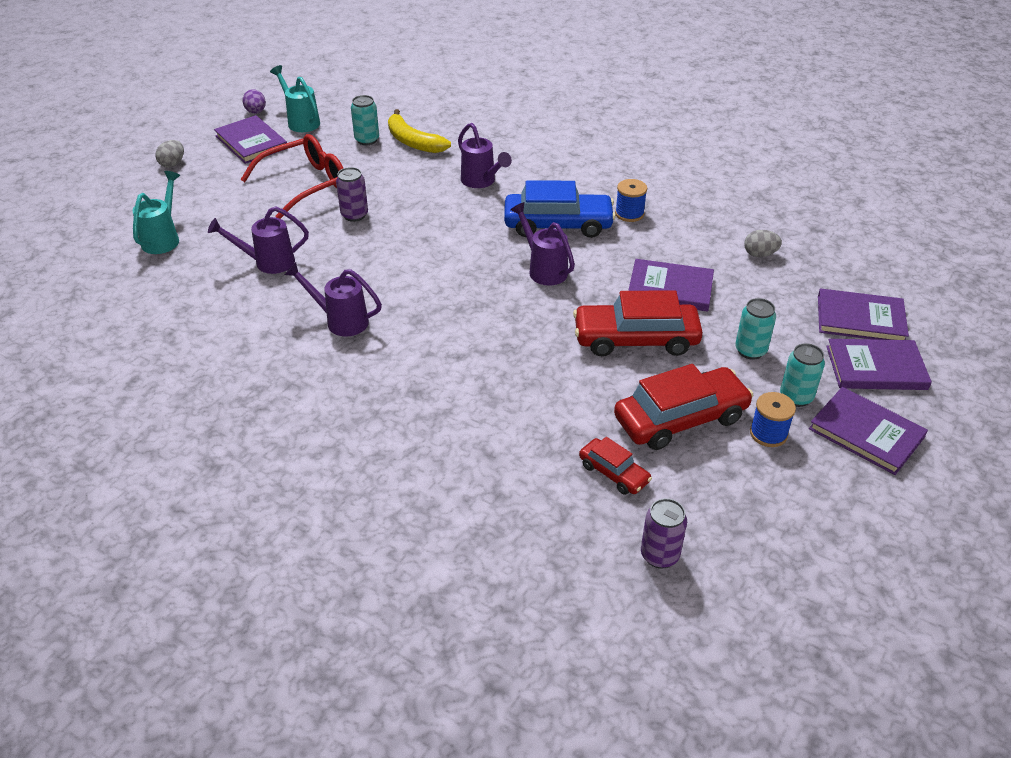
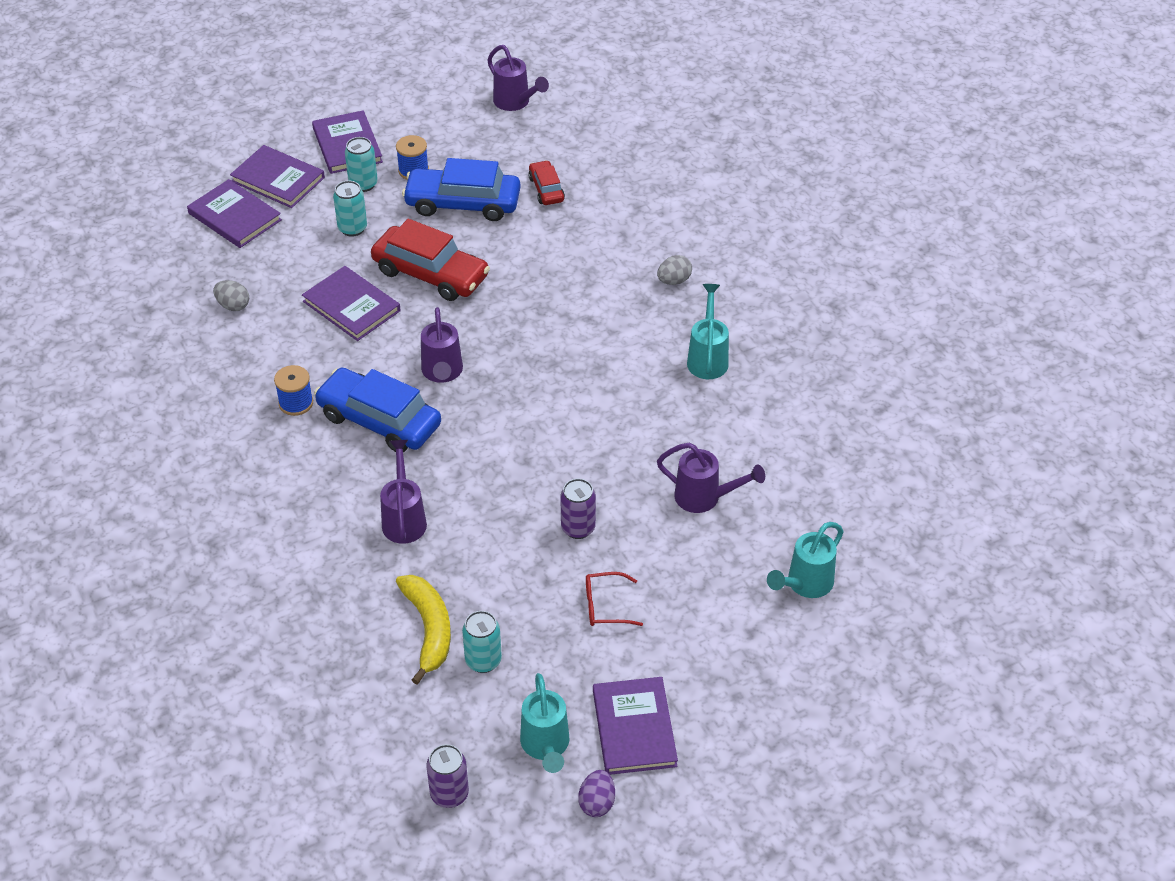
camera: 150 degrees left, 5 degrees up
(173, 164) = (754, 727): grey egg -> grey egg (674, 281)
(306, 184) = (605, 606): red glasses -> red glasses, size x0.50
(323, 364) = (708, 358): none -> turquoise watering can
(340, 321) = (669, 396): purple watering can -> purple watering can (515, 103)
(659, 555) = (563, 136): purple can -> purple can (449, 794)
(680, 419) = (463, 203): red car -> blue car

